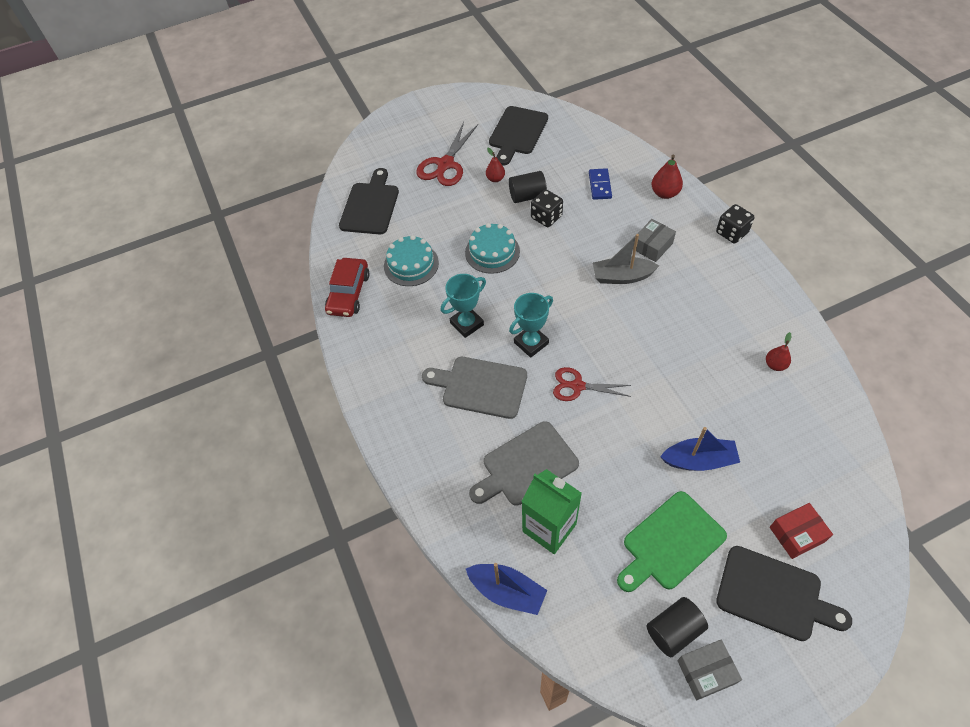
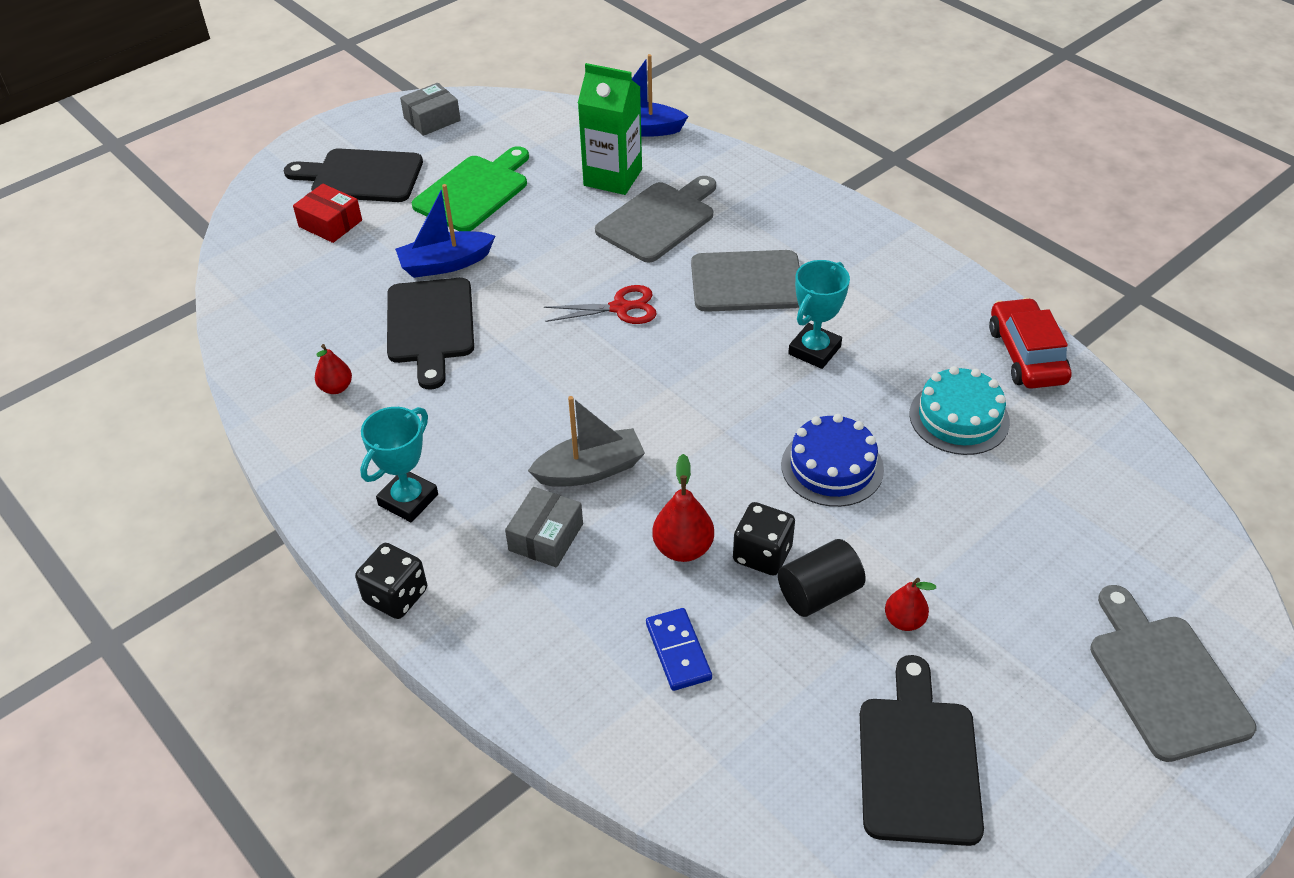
camera: 160 degrees right, 10 degrees down
(370, 206) = (1113, 507): black cutting board -> black cutting board (430, 326)
(405, 140) = (1164, 680): none -> grey cutting board
(445, 164) = (1030, 634): red scissors -> none
(492, 252) = (832, 467): turquoise cake -> blue cake
(531, 343) = (705, 345): turquoise trophy -> turquoise trophy (408, 500)
(665, 193) = (536, 660): red pear -> red pear (683, 548)
(673, 630) = (465, 136): black cylinder -> none
(797, 534) = (330, 223): red box -> red box turned 75 degrees clockwise

